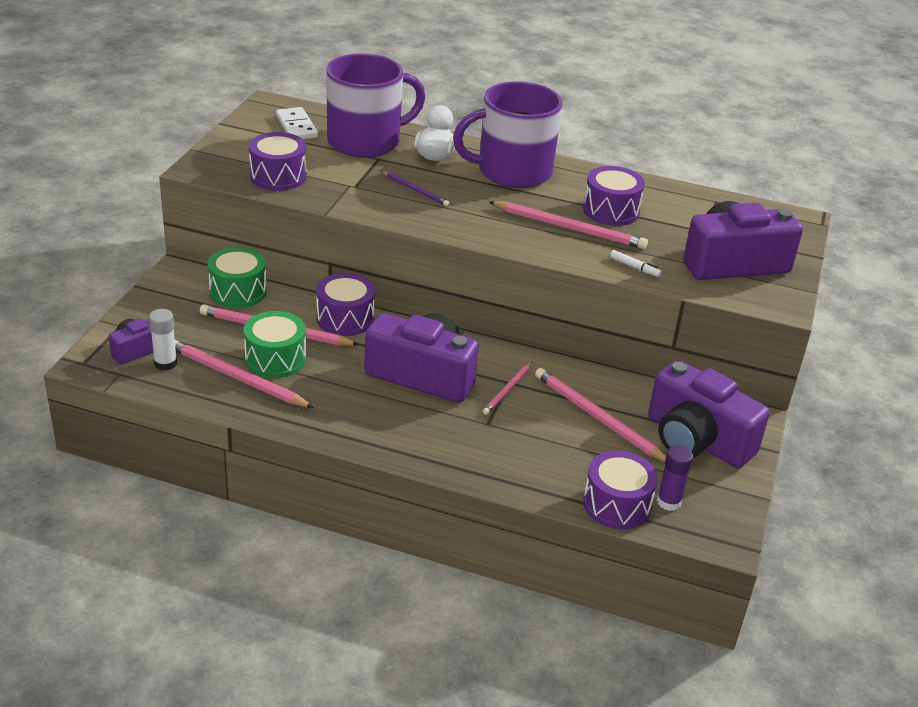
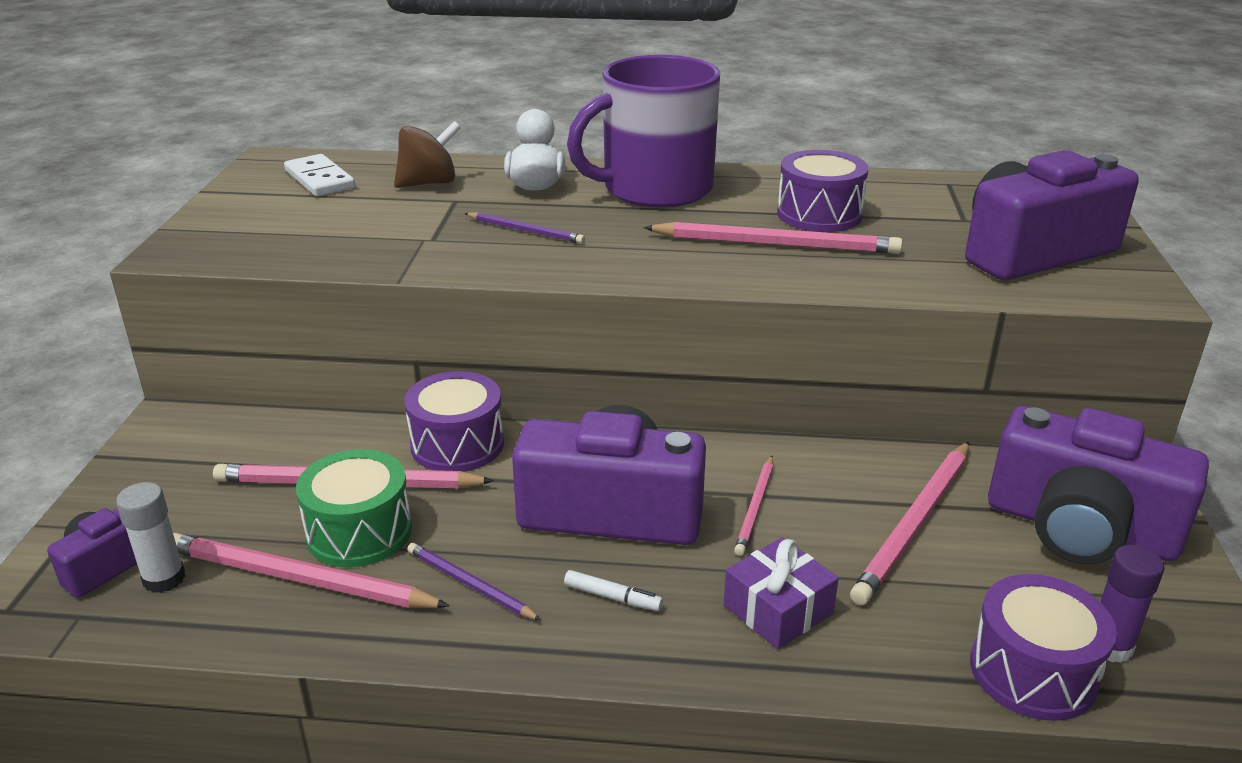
camera: 10 degrees left, 5 degrees down
(238, 291) = (273, 434): green drum -> none
(278, 176) = (307, 243): purple drum -> none
(328, 399) = (470, 584): none -> purple pencil
(366, 141) = (429, 183): purple mug -> brown spinning top
(493, 446) = (778, 609): none -> purple gift
(597, 418) = (914, 524): pink pencil -> pink pencil turned 90 degrees counterclockwise
(634, 267) = (902, 279): white marker -> white marker (612, 597)

